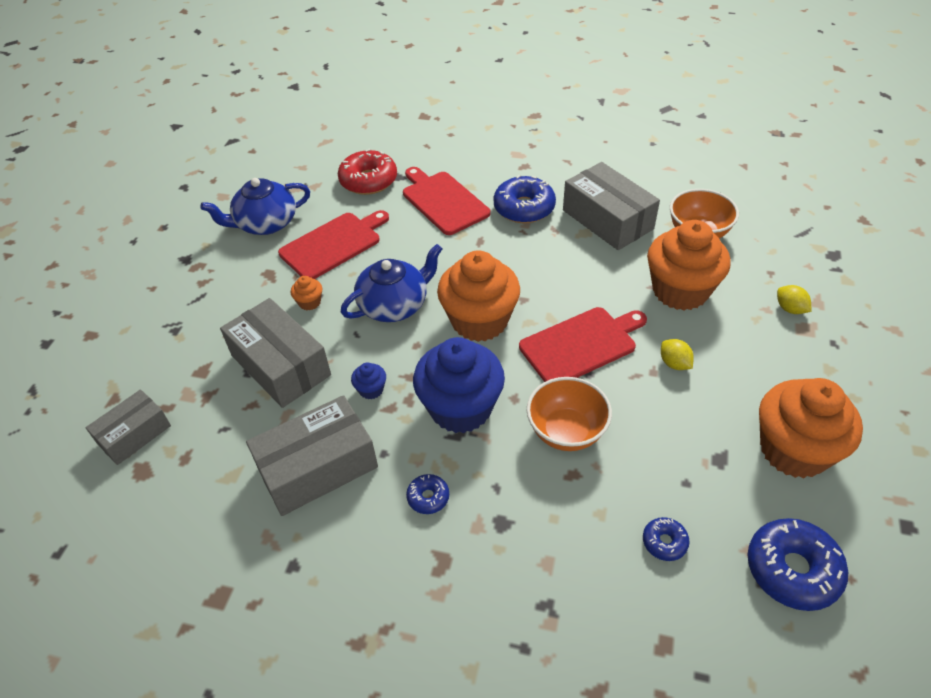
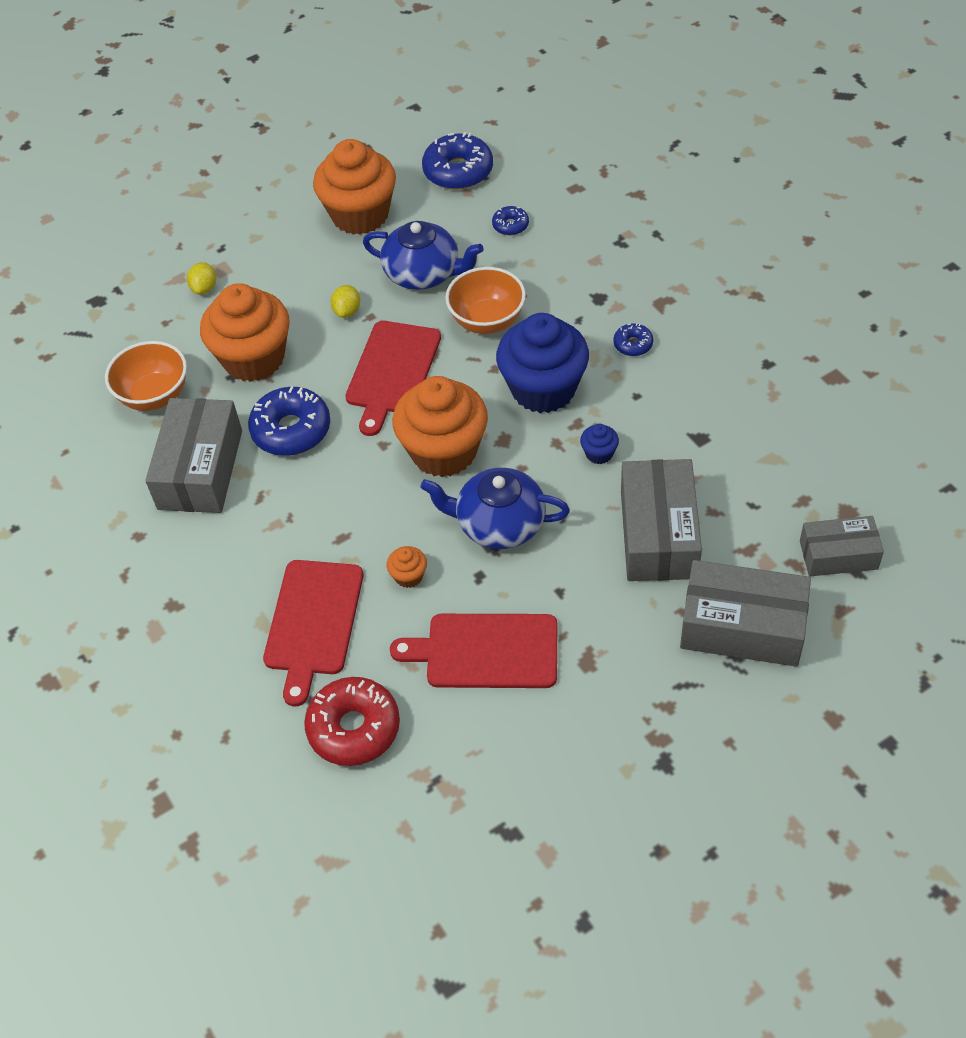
camera: 135 degrees left, 5 degrees up
(265, 223) = (532, 750): blue teapot -> blue teapot (423, 273)
(309, 302) = (575, 588): orange cupcake -> orange cupcake (408, 576)
(318, 467) = (697, 419): grey box -> grey box (742, 626)
(524, 208) = (251, 545): blue donut -> blue donut (291, 430)
(581, 345) = (392, 372): red cutting board -> red cutting board turned 90 degrees counterclockwise

